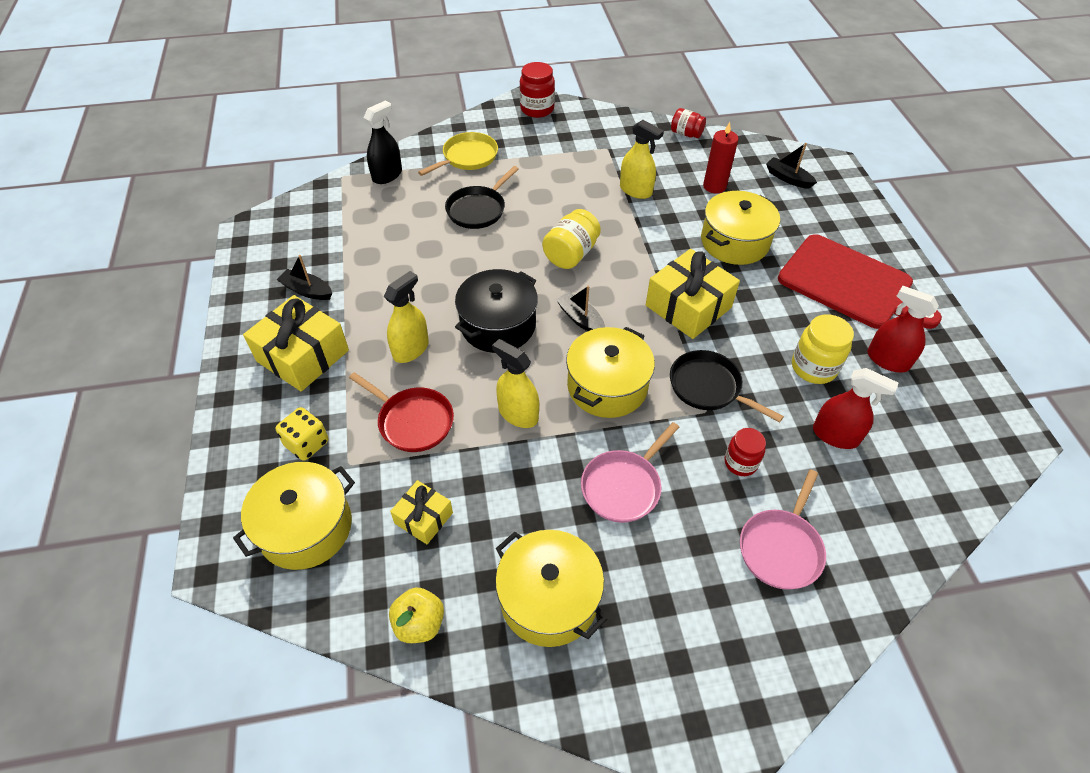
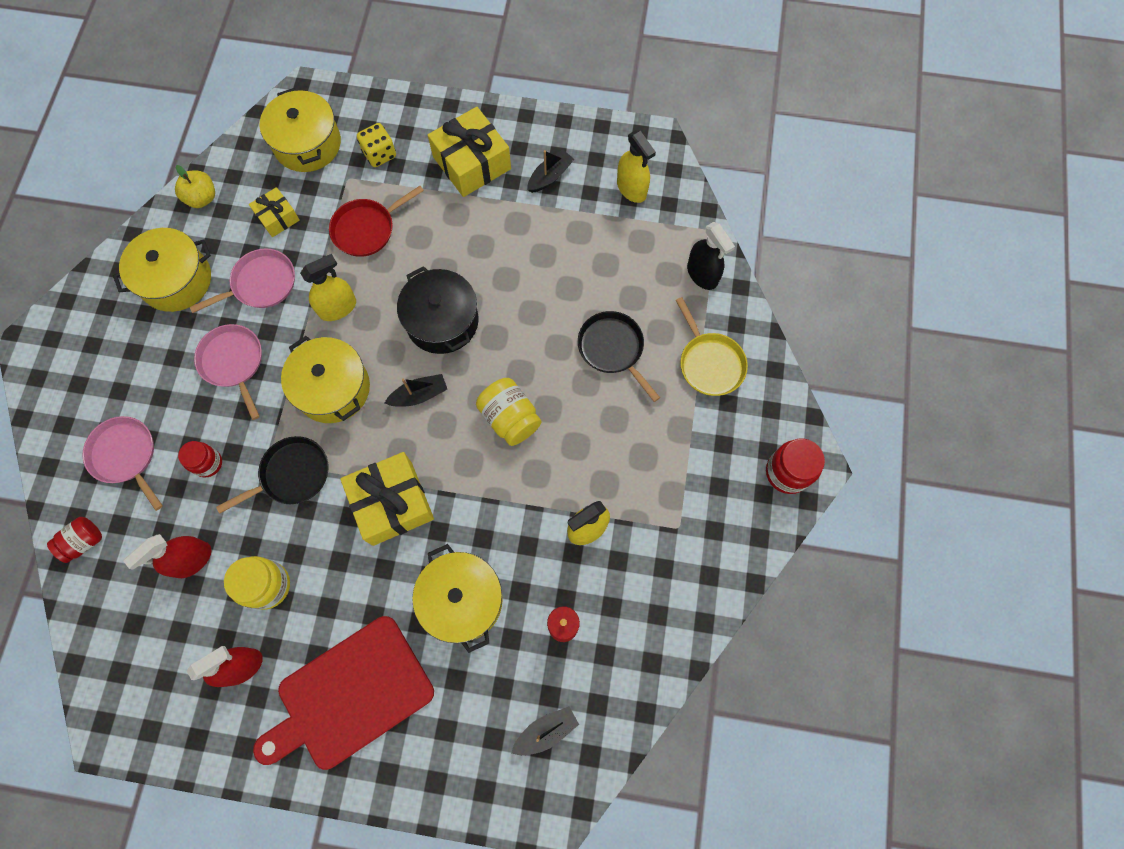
camera: 110 degrees right, 20 degrees up
(411, 349) = (444, 244): yellow spray bottle -> yellow spray bottle (631, 188)
(518, 499) = (261, 284): none -> pink pan
(686, 134) = (678, 643): red jar -> red jar (84, 542)

